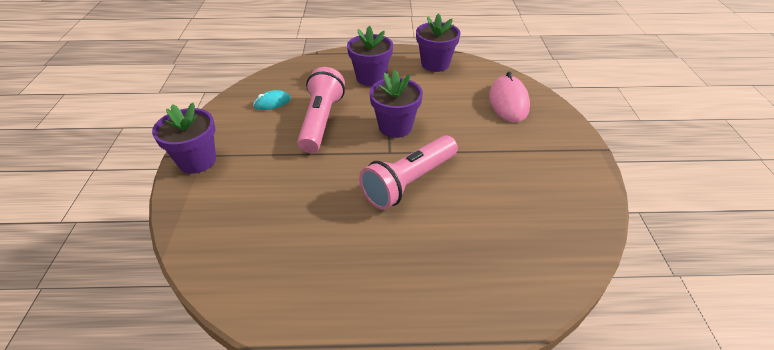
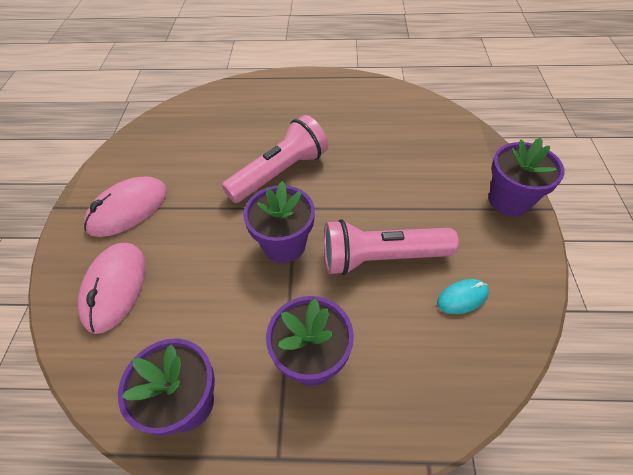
camera: 175 degrees left, 10 degrees up
(321, 121) = (381, 257): pink flashlight -> pink flashlight turned 75 degrees clockwise
(538, 148) = (128, 209): none -> pink mouse

